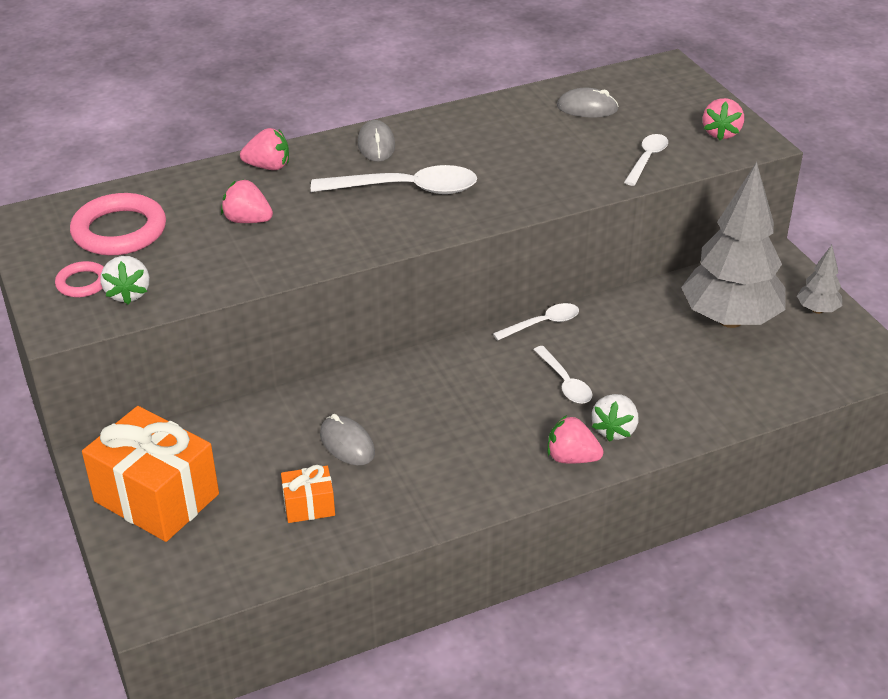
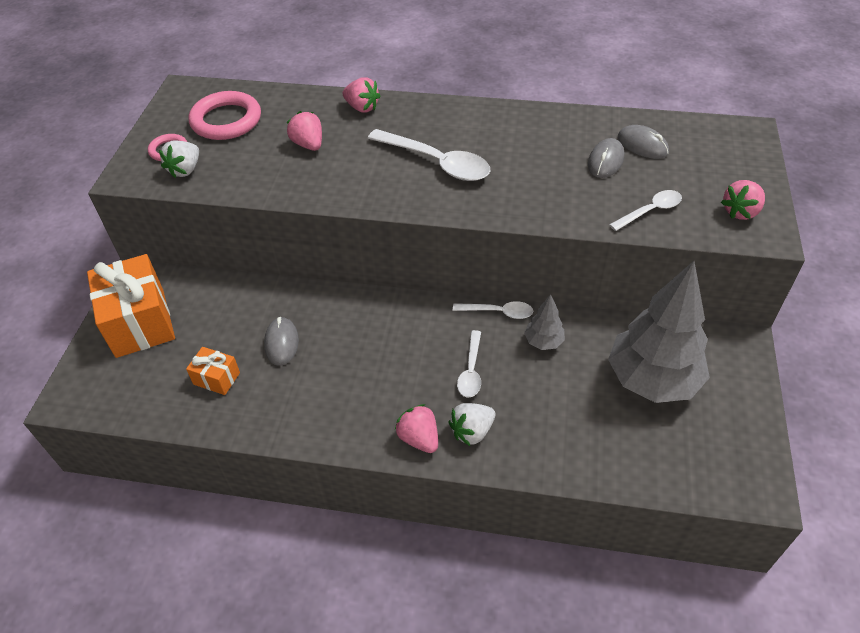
camera: 35 degrees right, 10 degrees up
(376, 145) = (450, 118): grey mouse -> grey mouse (605, 161)
(817, 310) = (739, 408): grey tree -> grey tree (543, 342)

